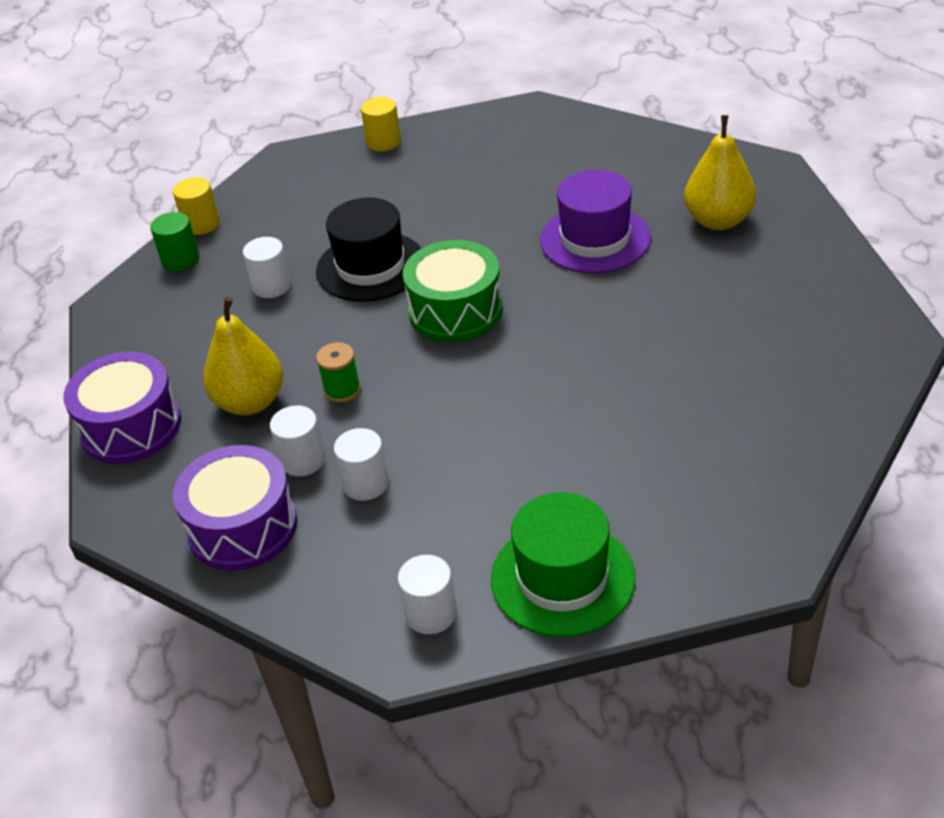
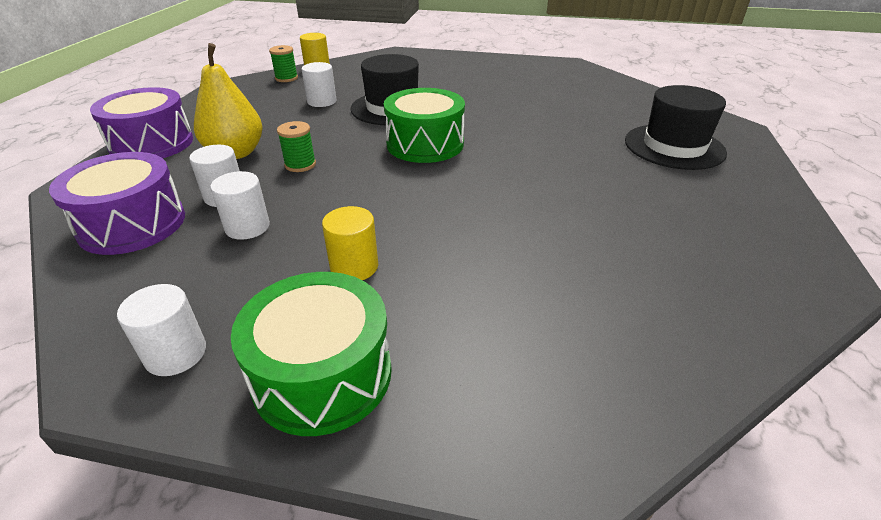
camera: 20 degrees right, 5 degrees down
(180, 260) = (286, 78): green cylinder -> green spool
(383, 142) = (460, 58): yellow cylinder -> yellow cylinder (354, 267)
(562, 578) = (322, 374): green hat -> green drum
(595, 239) = (563, 133): purple hat -> none
(718, 220) = (674, 146): yellow pear -> black hat

